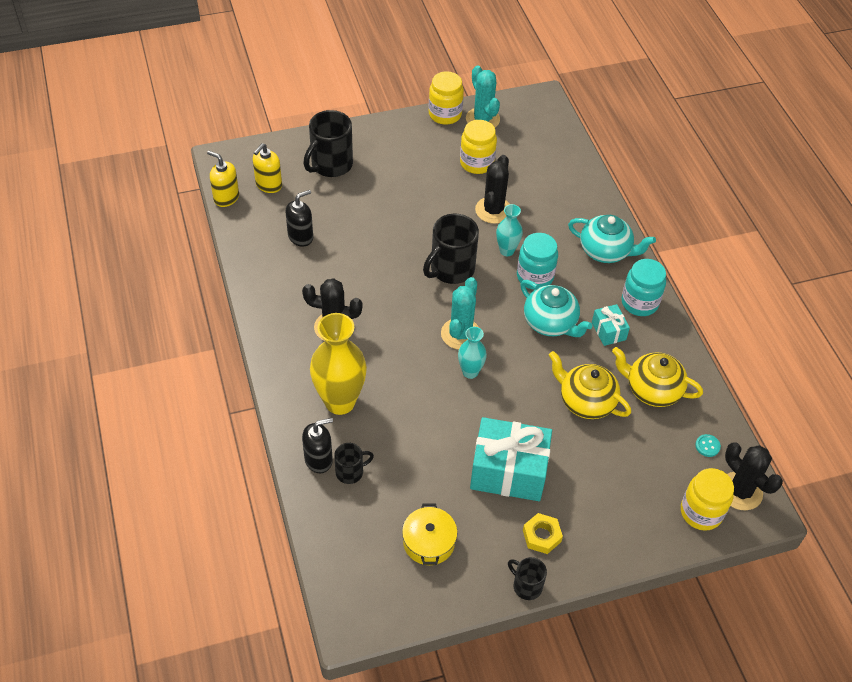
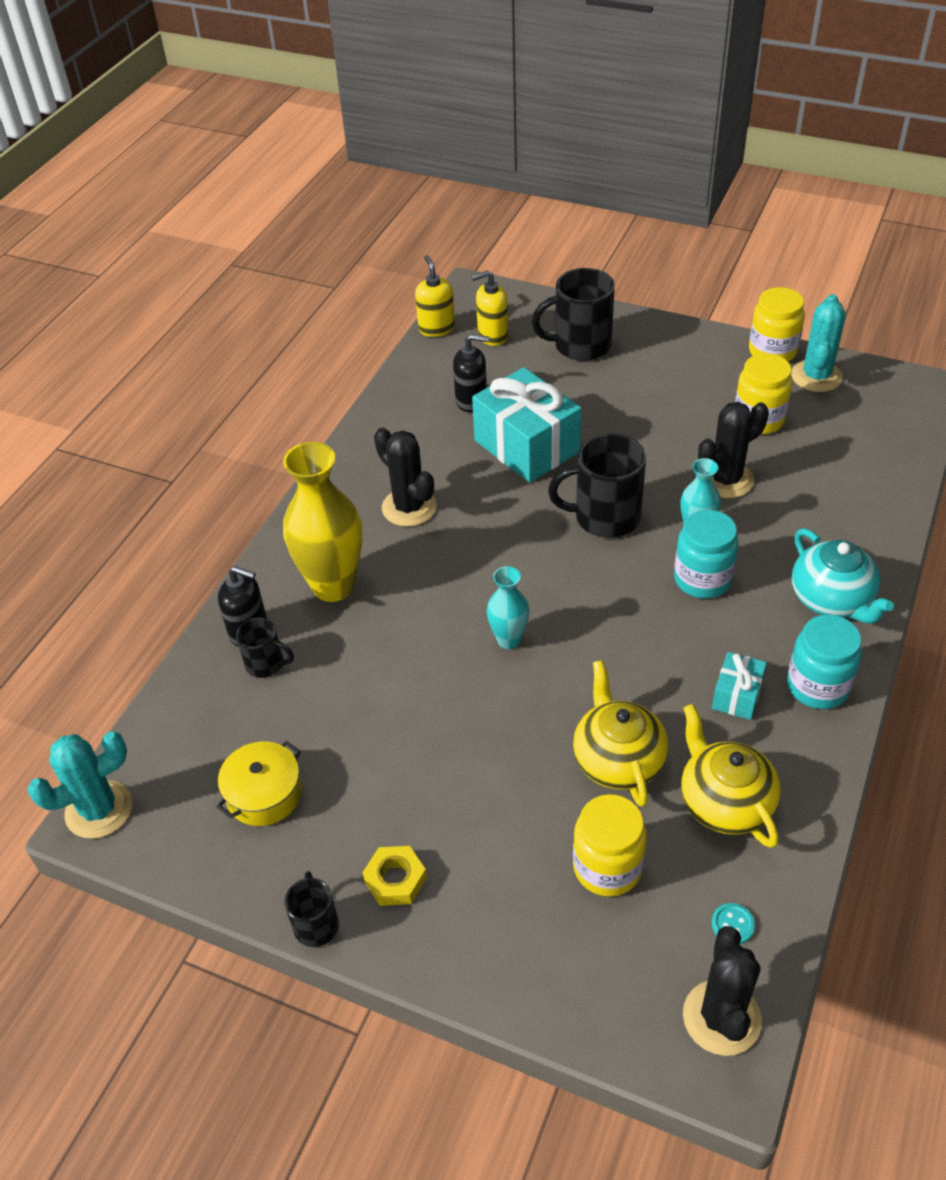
camera: 45 degrees right, 5 degrees down
(460, 334) = (542, 592): turquoise cactus -> turquoise cactus (99, 810)
(508, 471) = (435, 778): turquoise gift -> turquoise gift (526, 446)
(551, 323) = (667, 643): turquoise teapot -> none
(701, 512) = (634, 1003): yellow jar -> yellow jar (607, 867)

